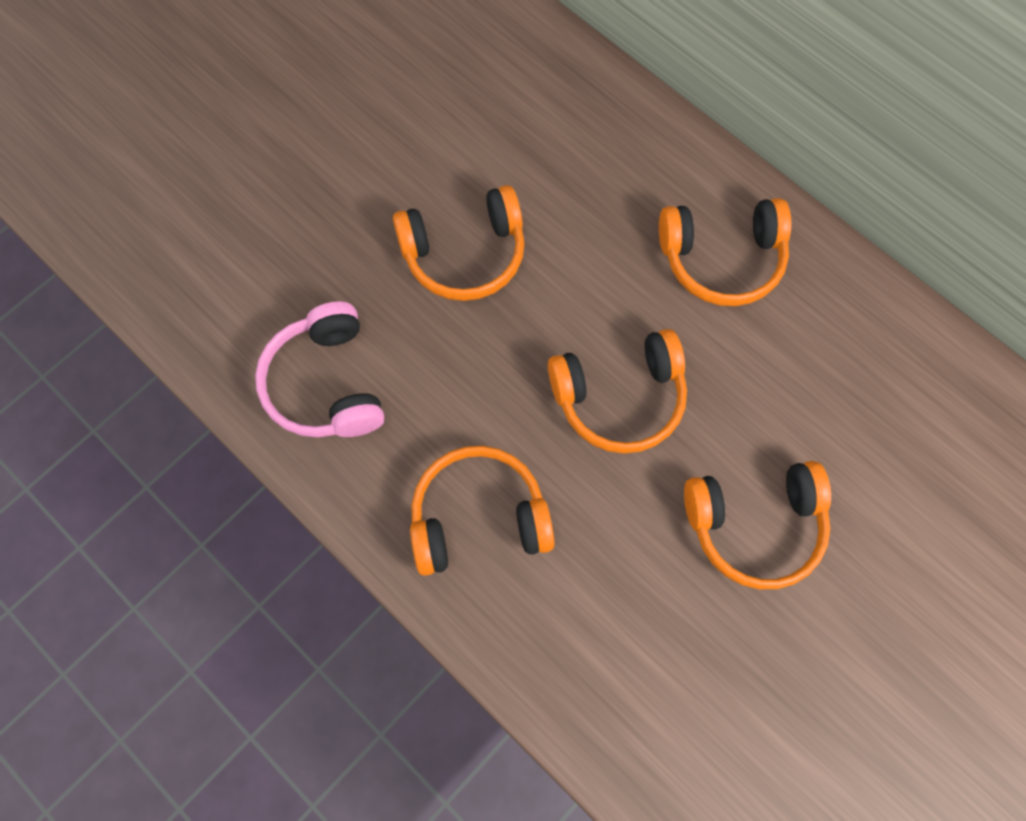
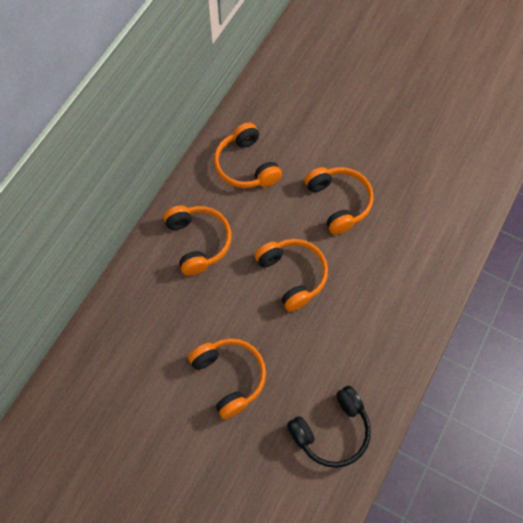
camera: 105 degrees left, 5 degrees down
(326, 384) = (332, 431): pink headphones -> black headphones
(478, 517) = (378, 328): orange headphones -> orange headphones (246, 165)

